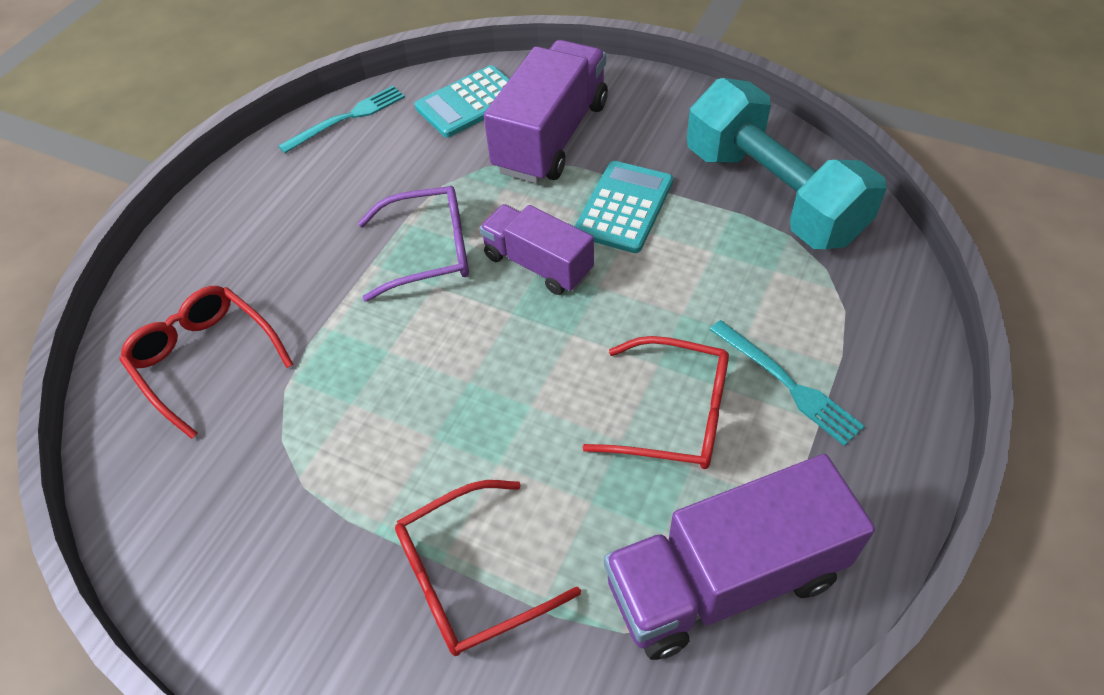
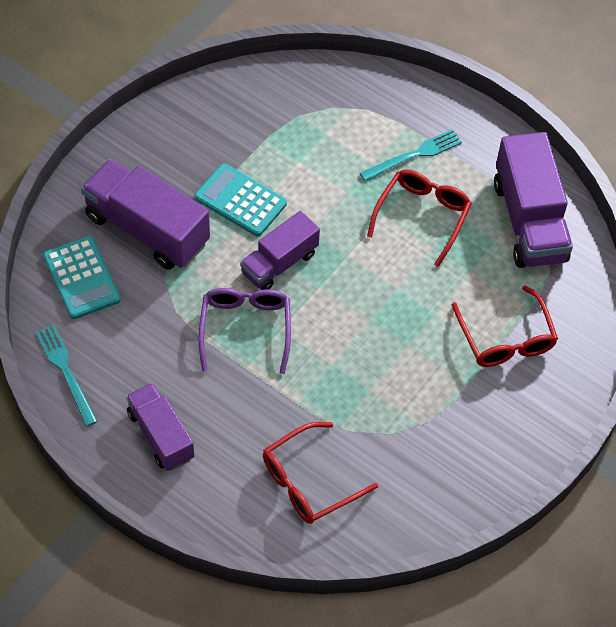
camera: 85 degrees left, 5 degrees up
(270, 208) = (161, 435): none -> purple truck
(772, 194) = (257, 113): turquoise dumbbell -> none

